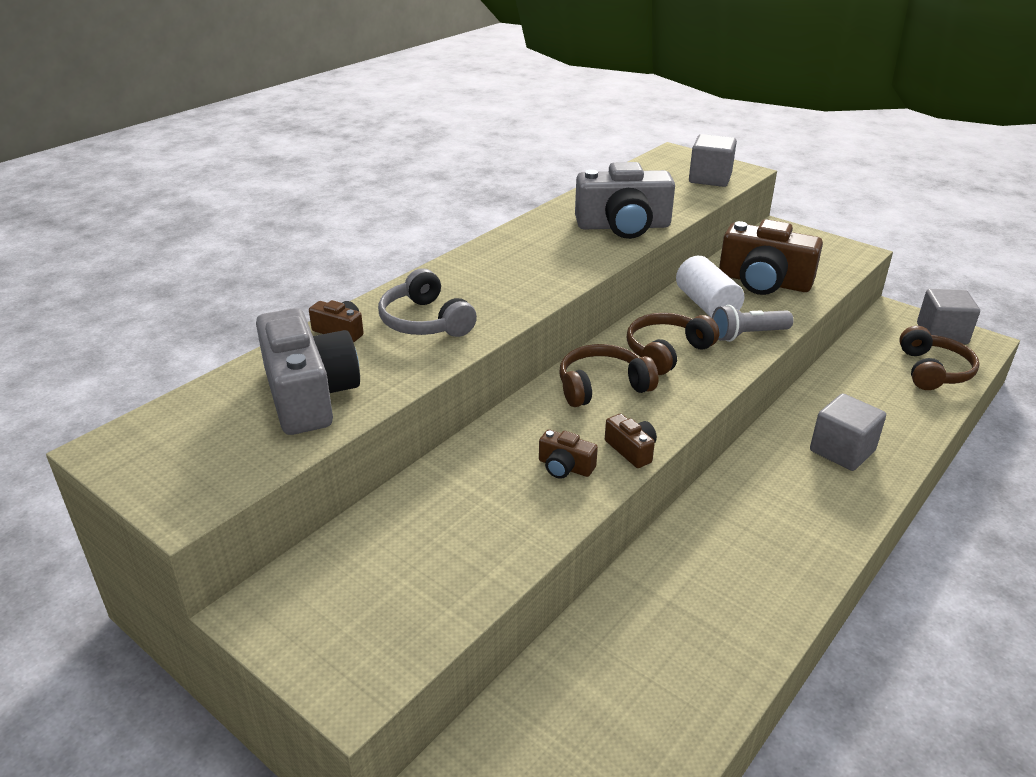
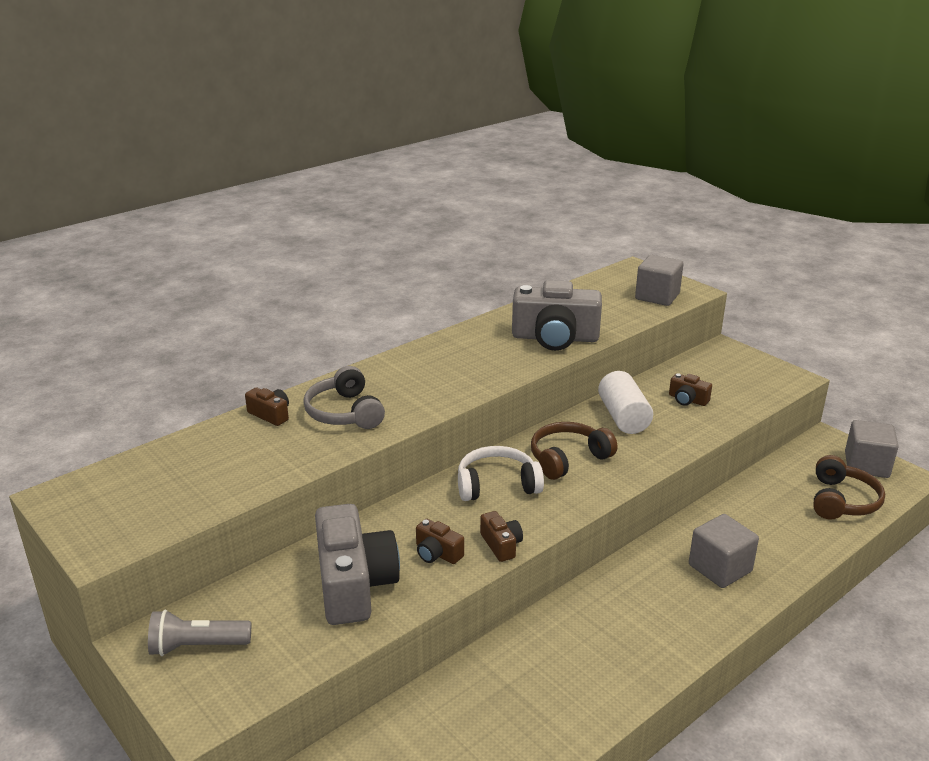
camera: 10 degrees right, 5 degrees down
(309, 395) = (226, 468): grey camera -> grey camera (354, 584)
(602, 386) = (497, 485): brown headphones -> white headphones
(748, 335) = (650, 449): grey flashlight -> grey flashlight (197, 646)
(764, 282) = (687, 400): brown camera -> brown camera, size x0.45

